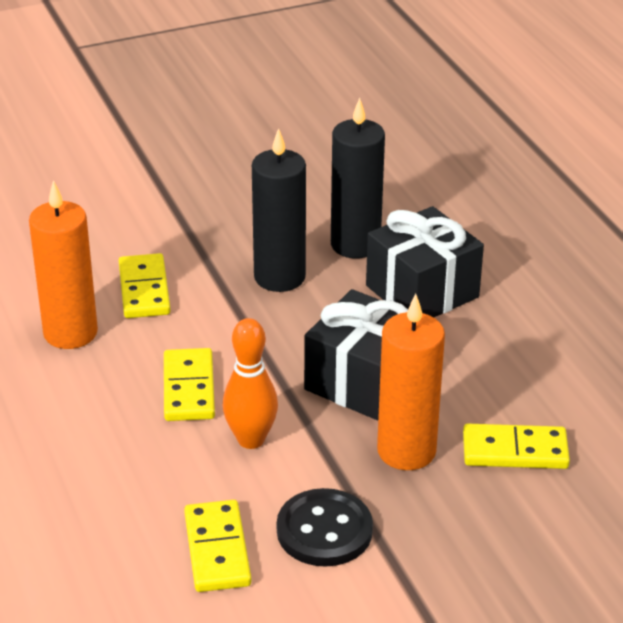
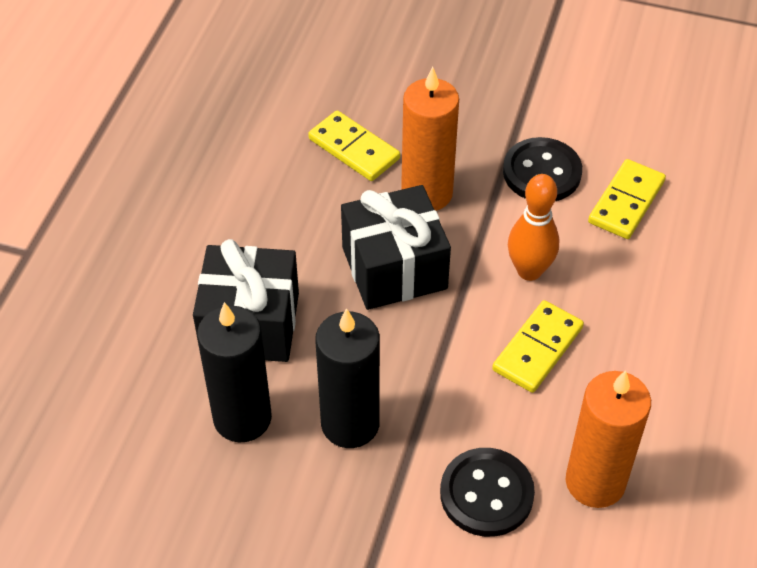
camera: 140 degrees left, 15 degrees up
(144, 290) = (486, 494): yellow domino -> black button

